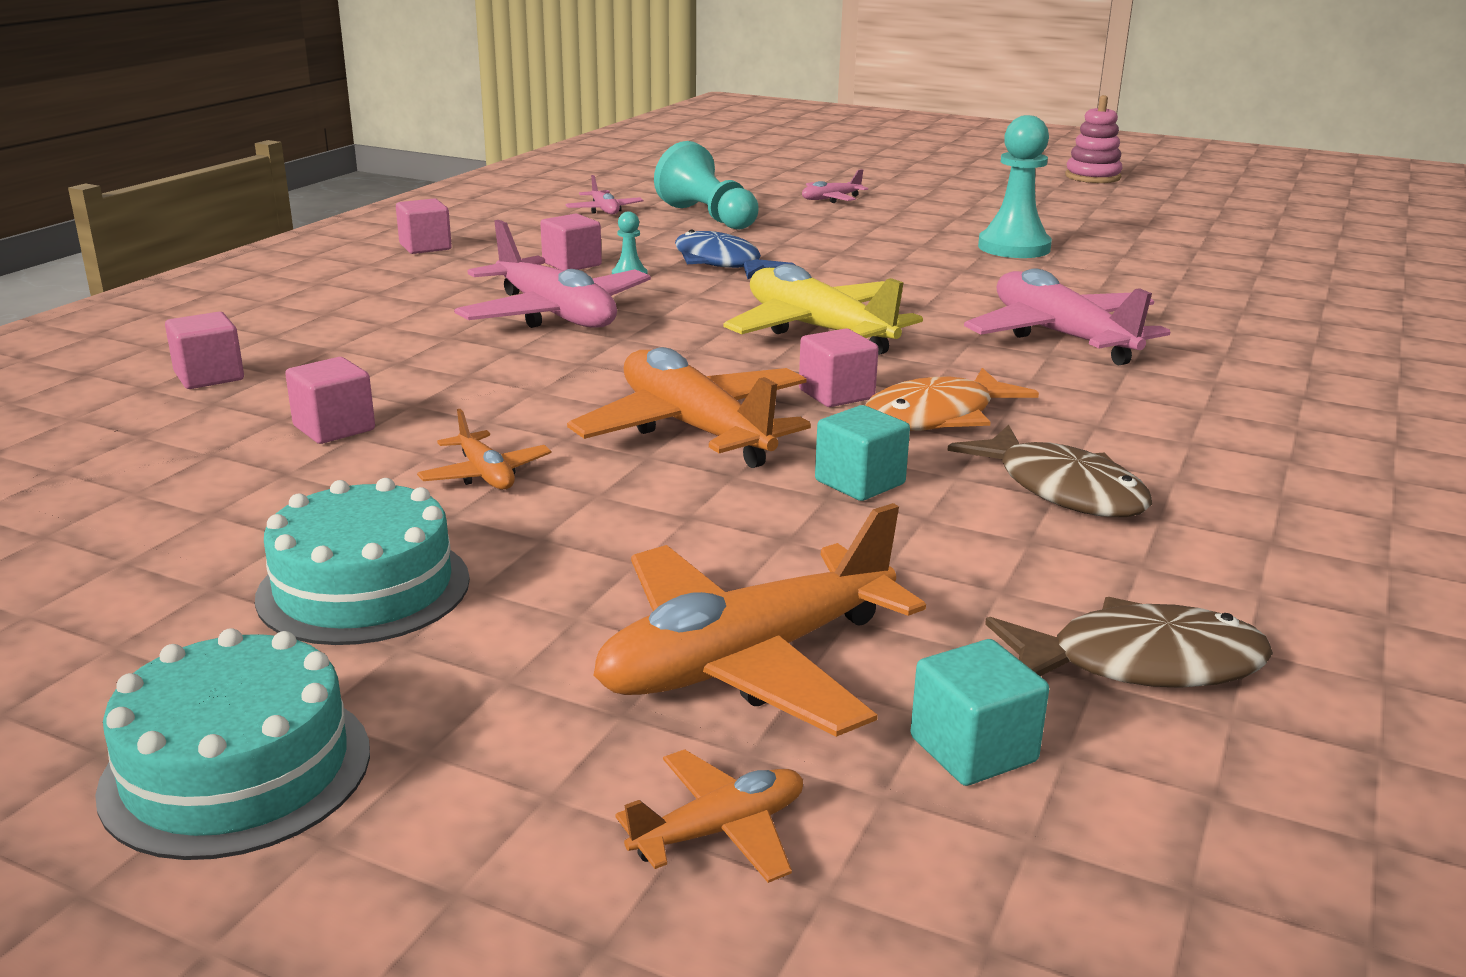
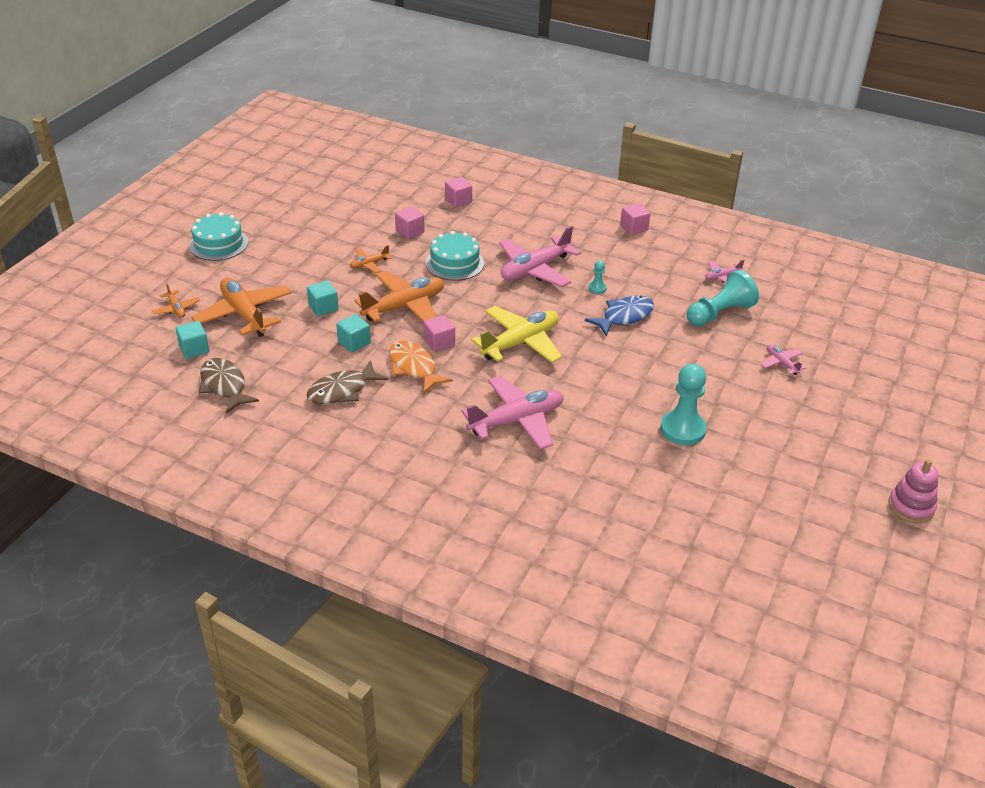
camera: 90 degrees right, 15 degrees up
(364, 588) = (297, 250): turquoise cake -> turquoise cake (454, 263)
(572, 264) = (613, 271): pink cube -> none
(702, 529) = (323, 307): none -> turquoise cube
(1140, 664) = (224, 386): brown fish -> brown fish turned 150 degrees clockwise

